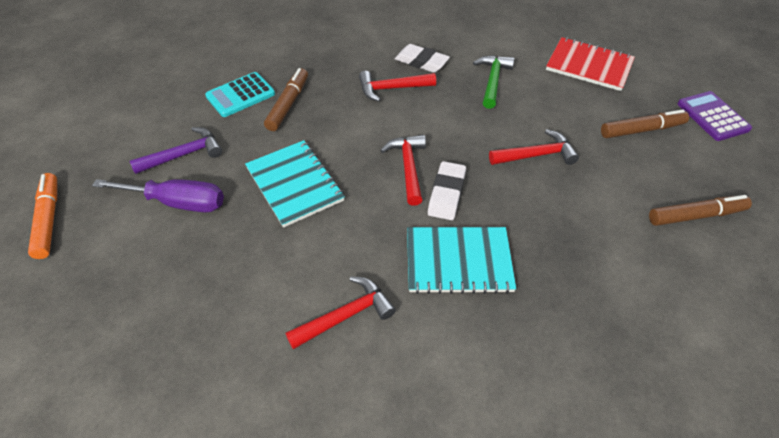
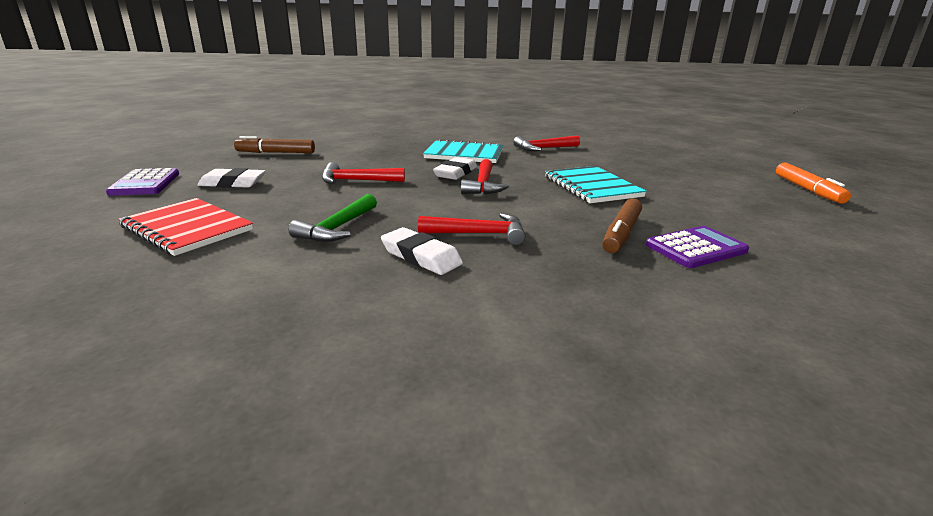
camera: 170 degrees left, 25 degrees down
(178, 203) = (696, 187): purple screwdriver -> none
(184, 154) = (721, 210): purple hammer -> none
(240, 95) = (696, 248): turquoise calculator -> purple calculator
(642, 130) = (233, 183): brown marker -> white eraser

